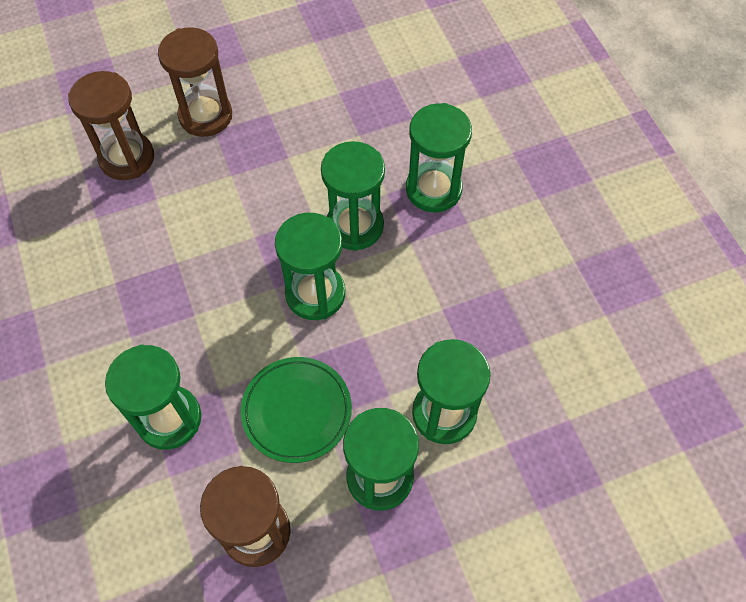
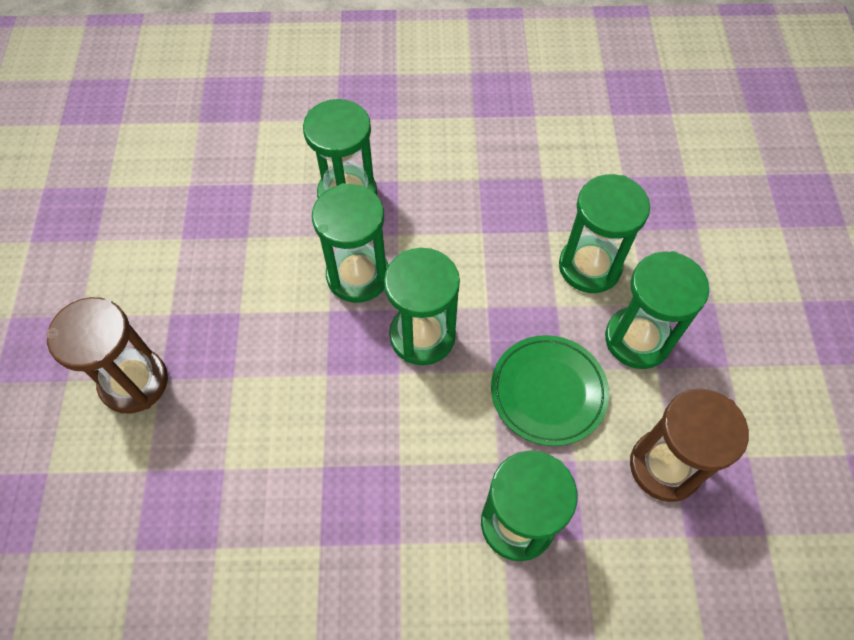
camera: 70 degrees left, 0 degrees up
(127, 158) = (146, 489): brown hourglass -> none

